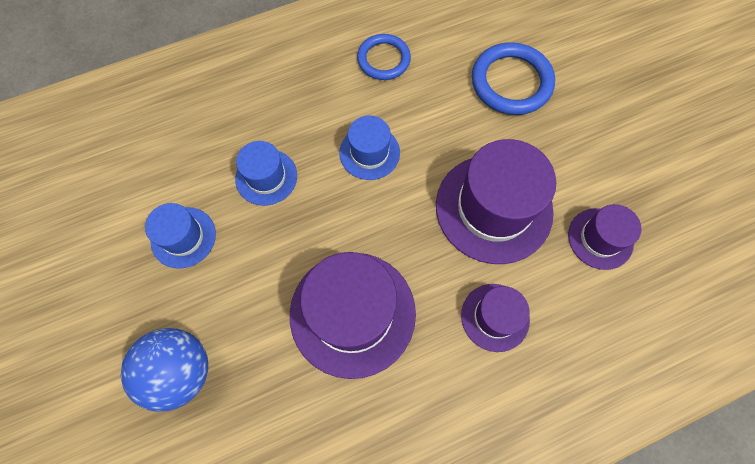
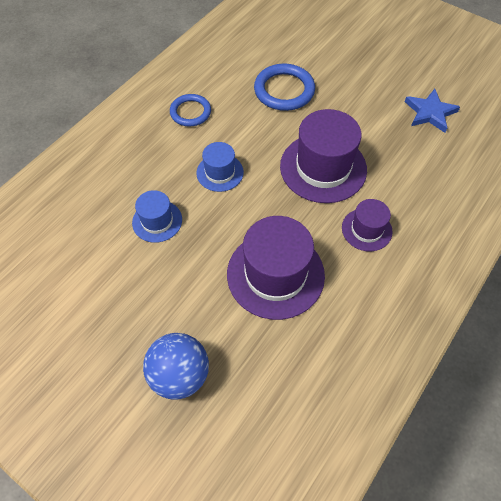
camera: 30 degrees left, 10 degrees down
(183, 237) = (121, 288): blue hat -> none
(600, 238) = (398, 154): purple hat -> none
(682, 202) = (430, 113): none -> blue star

